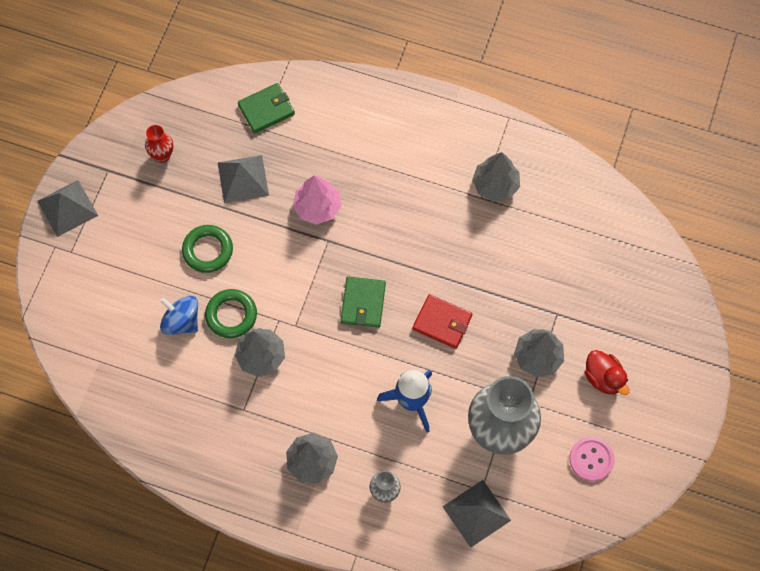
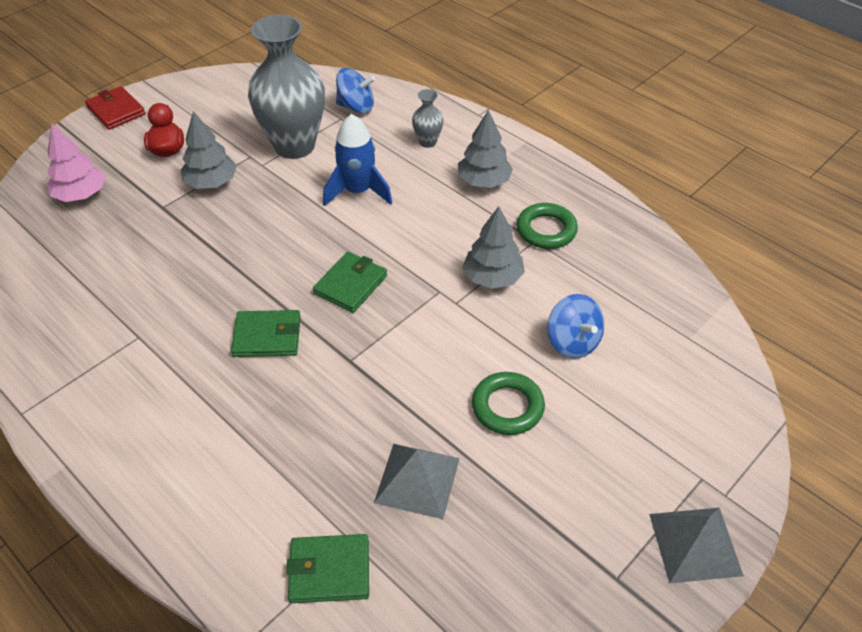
camera: 155 degrees left, 20 degrees down
(162, 155) = (521, 565): red vase -> none
(231, 315) = (509, 327): green ring -> green ring (546, 230)
(317, 207) = (339, 403): pink tree -> pink tree (81, 195)
(395, 235) = (267, 336): none -> green wallet
(442, 322) = (280, 239): red wallet -> red wallet (116, 111)
(476, 513) = (356, 107): grey pyramid -> blue spinning top
(495, 185) = (110, 343): grey tree -> none
(591, 459) = (231, 107): pink button -> none

